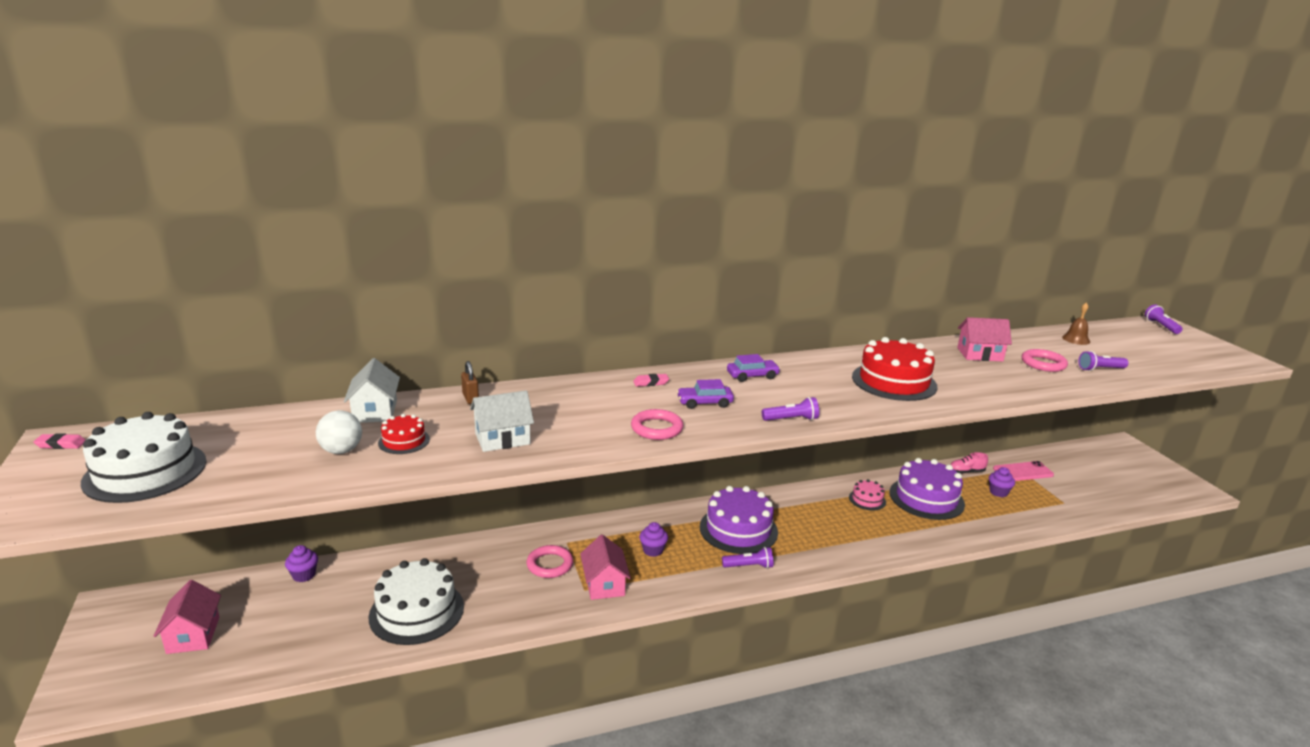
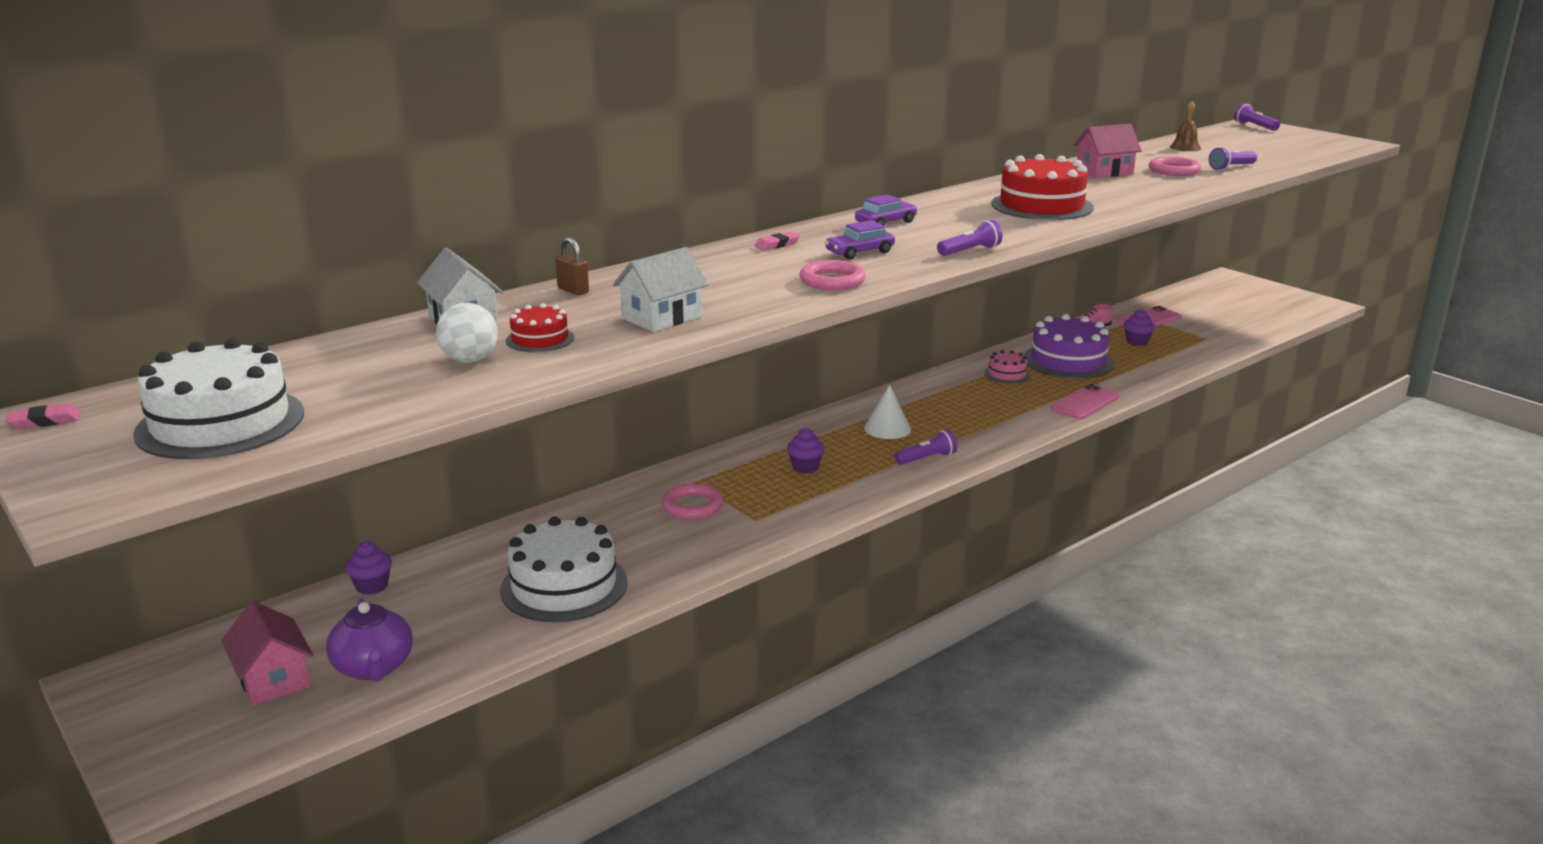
camera: 20 degrees left, 0 degrees up
(254, 645) = (374, 667): none -> purple teapot
(604, 584) = (775, 509): pink house -> none
(738, 529) = (887, 428): purple cake -> white cone
(913, 543) = (1085, 403): none -> pink phone

